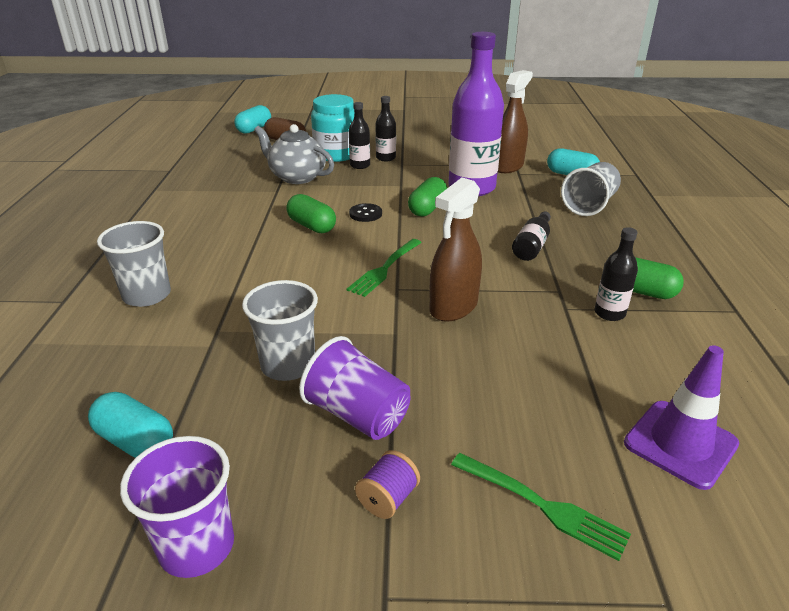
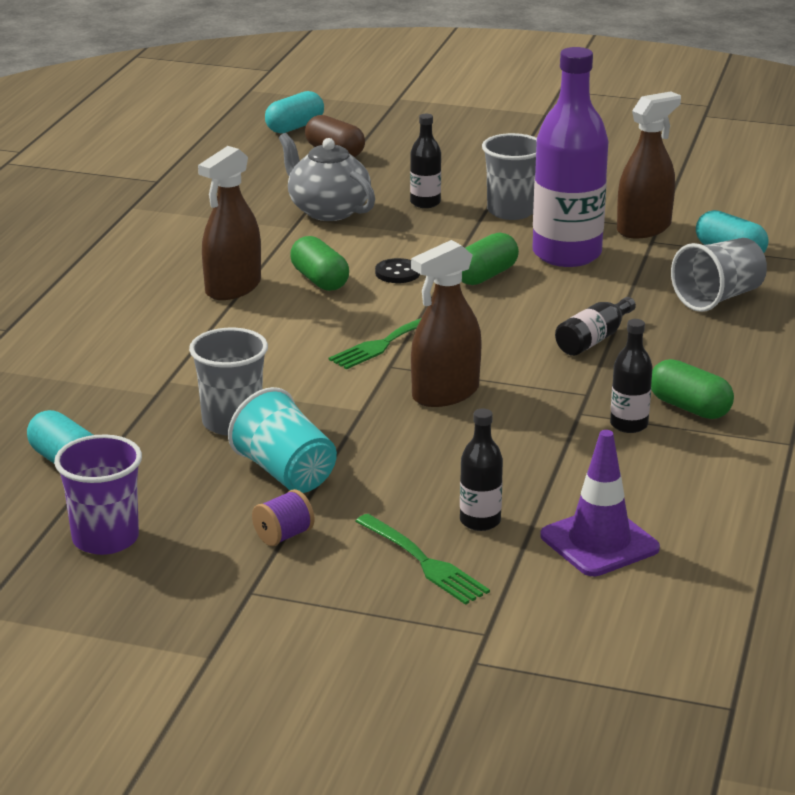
camera: 15 degrees right, 5 degrees down
(147, 295) = (99, 335): grey cup -> grey cup (511, 211)
(248, 240) = (233, 288): none -> brown spray bottle
(336, 155) = (398, 182): turquoise jar -> none
(358, 415) = (285, 473): purple cup -> turquoise cup
(386, 158) = (469, 195): black bottle -> black bottle (480, 521)

